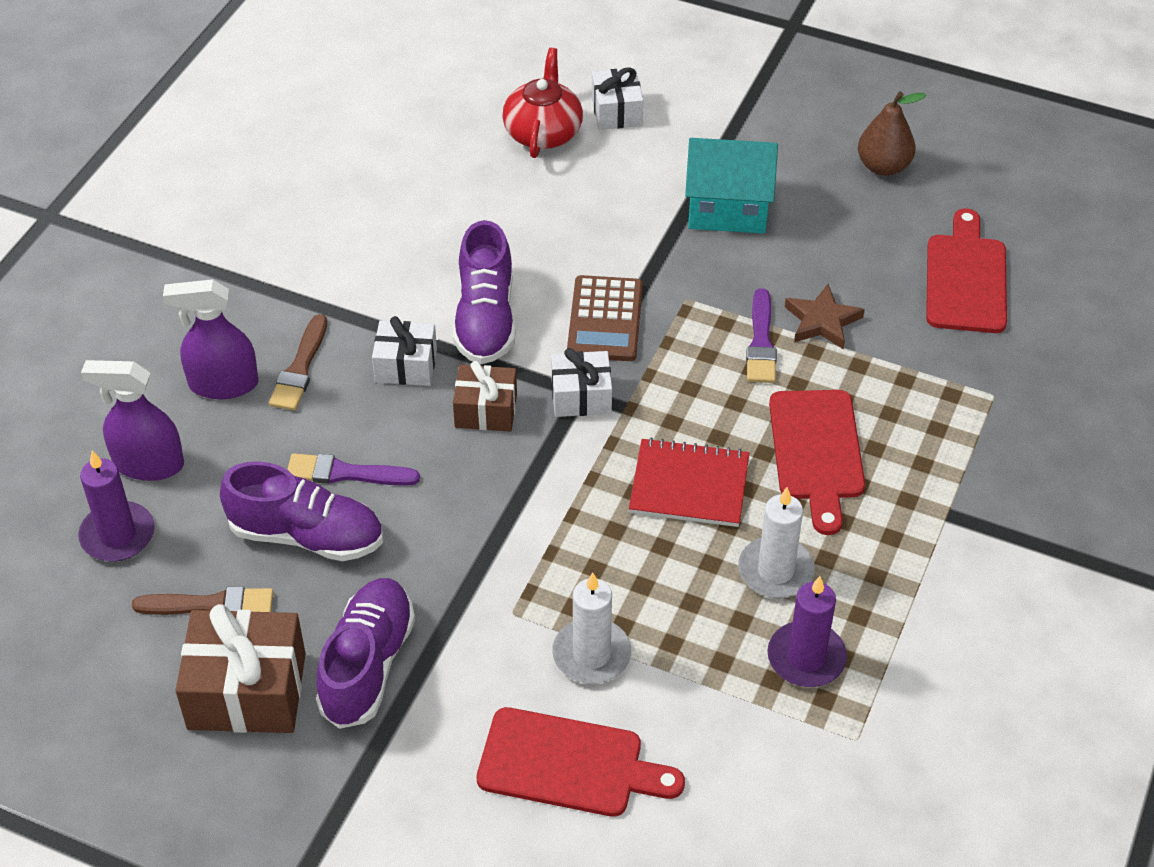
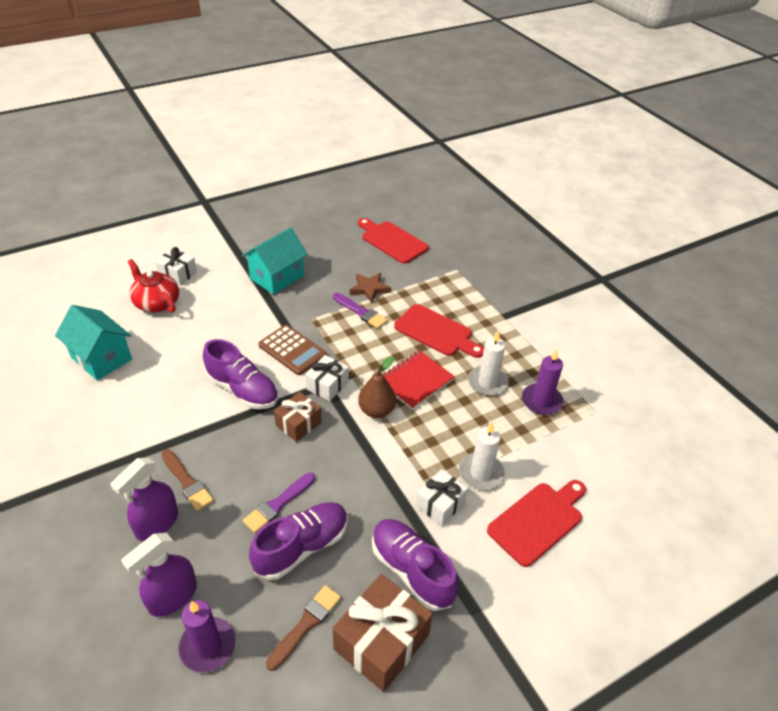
camera: 55 degrees left, 5 degrees down
(400, 157) = (101, 358): none -> turquoise house
(406, 365) = (236, 437): white gift -> white gift (440, 504)
(883, 166) = (310, 225): brown pear -> brown pear (376, 410)

